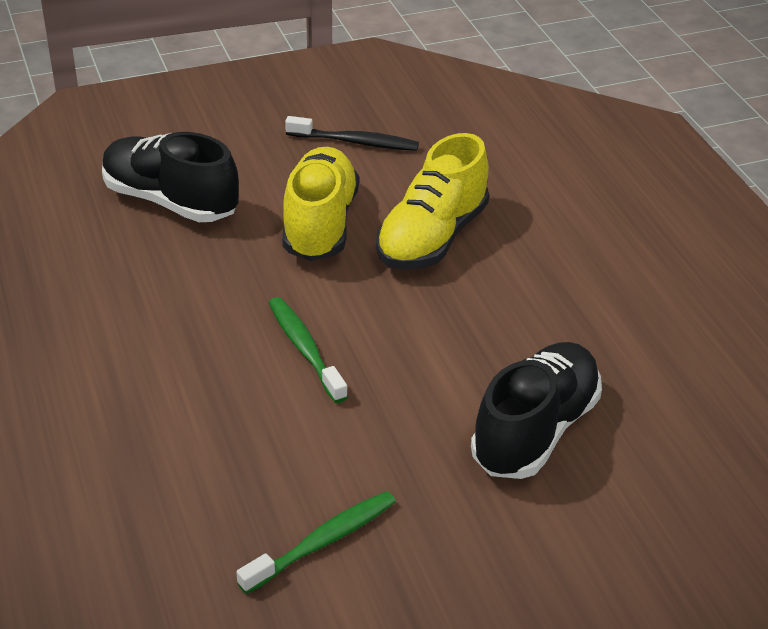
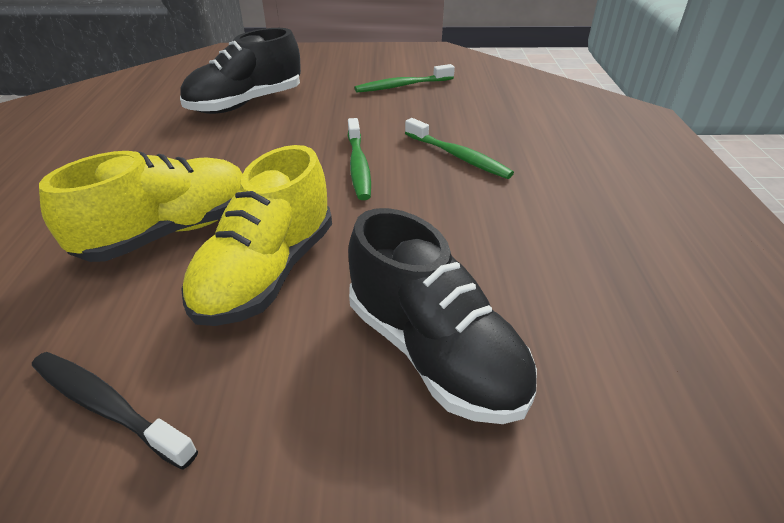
camera: 160 degrees left, 0 degrees up
(189, 391) = (458, 156): none -> green toothbrush

